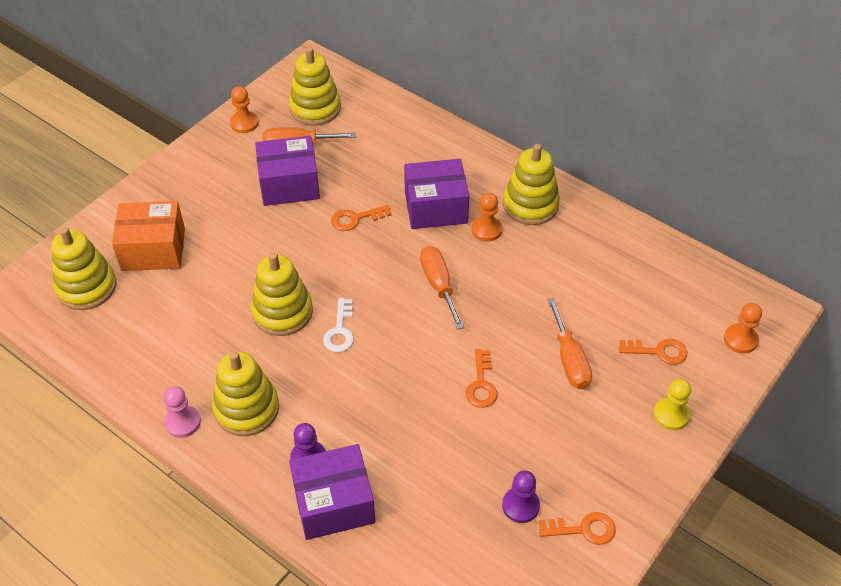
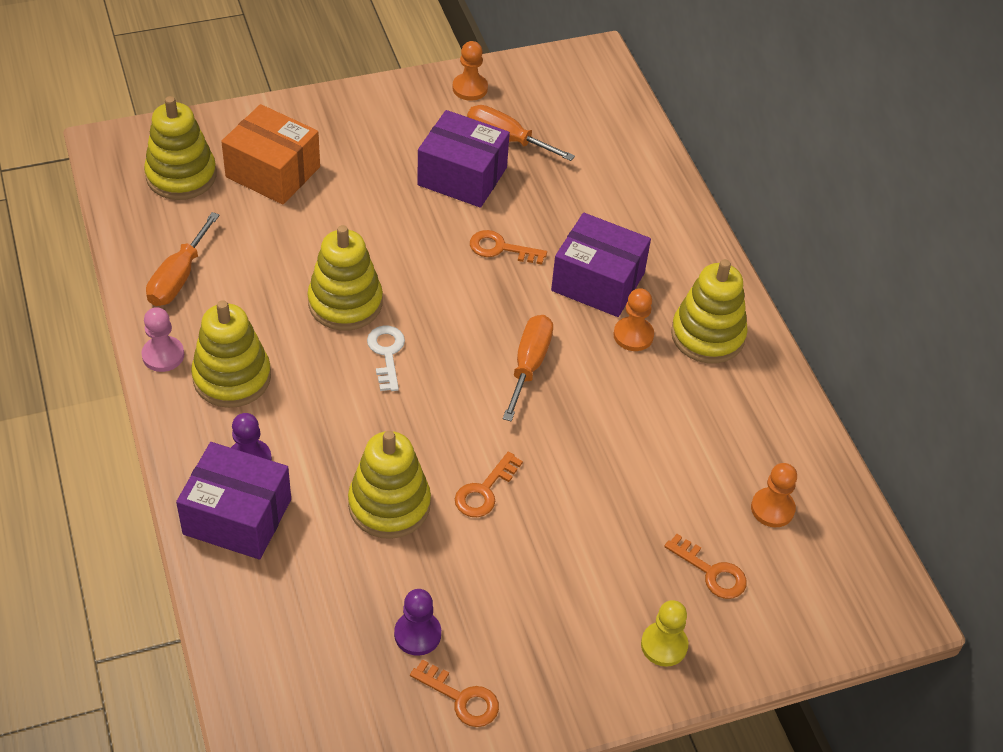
camera: 30 degrees right, 0 degrees up
(315, 108) = (558, 109): yellow stacking toy -> yellow stacking toy (389, 504)
(340, 330) = (386, 354): white key -> white key turned 135 degrees clockwise
(569, 359) = (602, 521): orange screwdriver -> orange screwdriver (178, 277)
(740, 339) = (822, 616): orange pawn -> orange pawn (772, 509)

